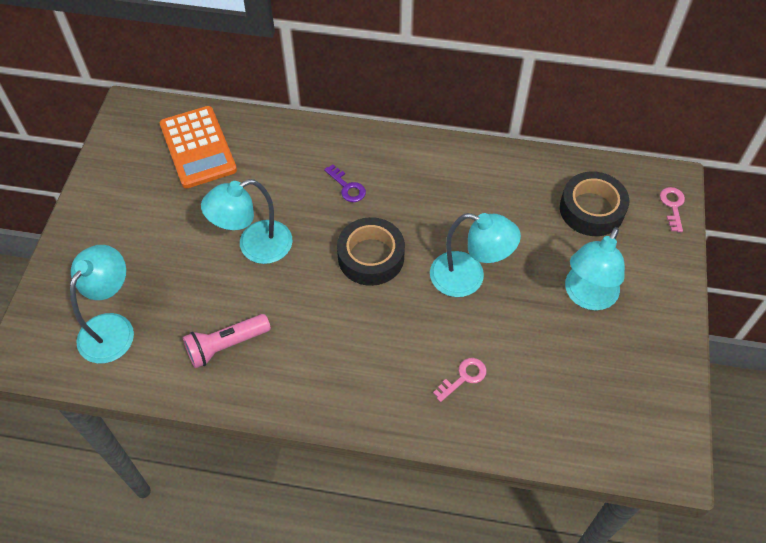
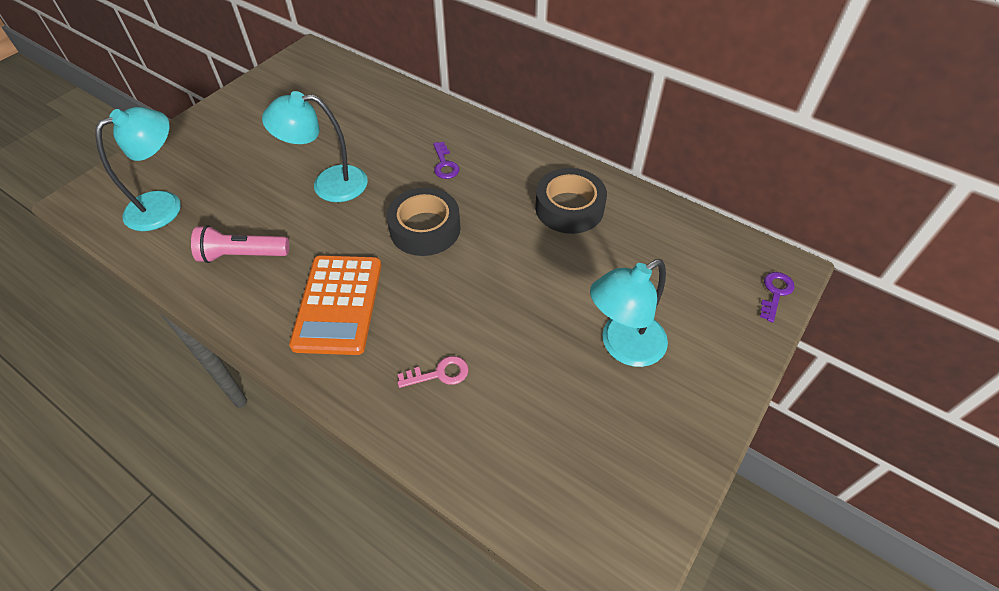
camera: 25 degrees right, 5 degrees down
(198, 147) = (340, 95): orange calculator -> orange calculator (338, 304)
(468, 278) = (507, 281): turquoise lamp -> none
(591, 209) = (678, 264): black tape -> black tape (569, 208)
(672, 206) = (775, 293): pink key -> purple key

